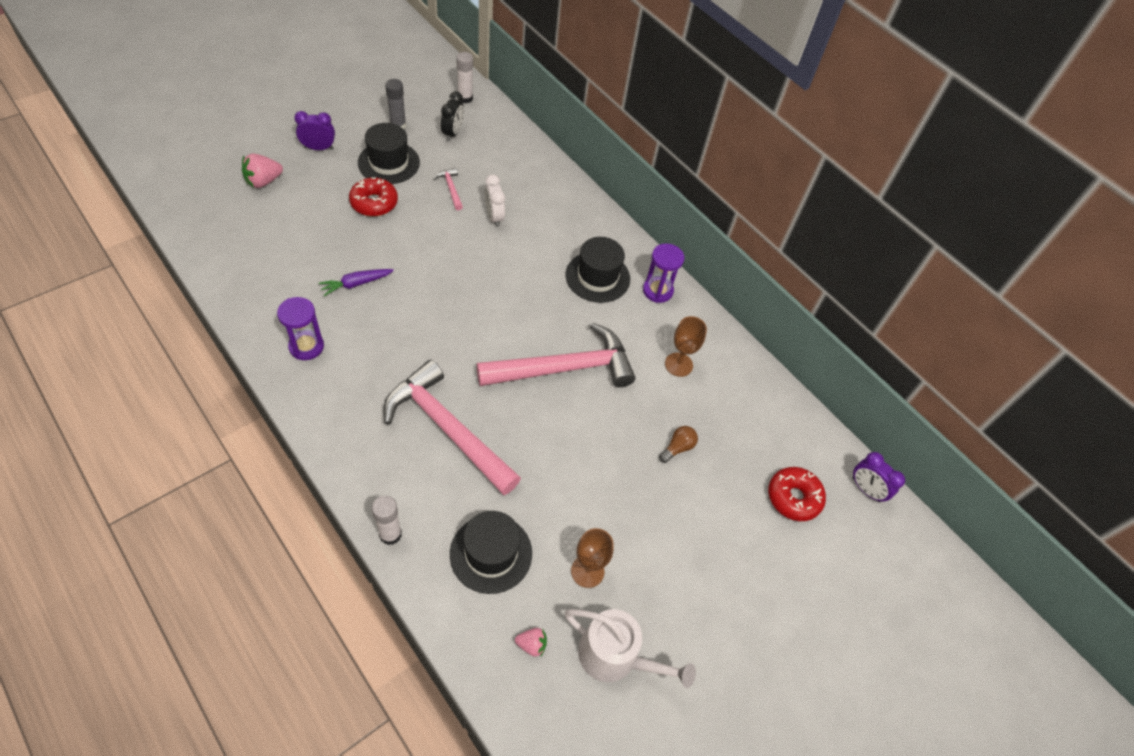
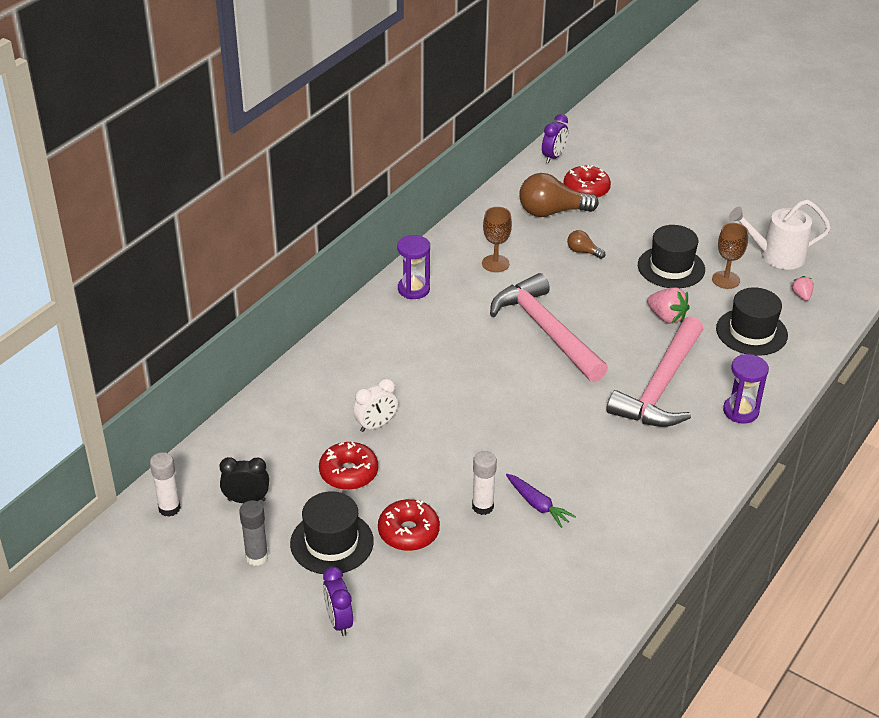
camera: 100 degrees left, 15 degrees down
(263, 181) = (428, 652): pink strawberry -> pink strawberry (666, 317)
(306, 346) = (640, 514): purple hourglass -> purple hourglass (740, 411)
(390, 534) = (780, 392): white glue stick -> white glue stick (482, 507)
(451, 188) = (348, 473): pink hammer -> red donut
(597, 277) = (419, 331): black hat -> black hat (671, 267)
(614, 656) = (777, 255): white watering can -> white watering can turned 105 degrees counterclockwise
(756, 446) = (552, 212): none -> brown light bulb

